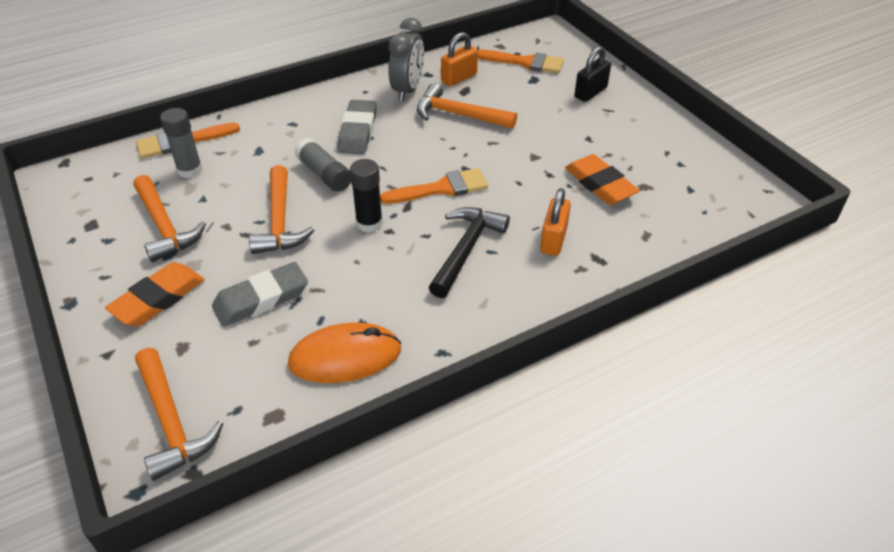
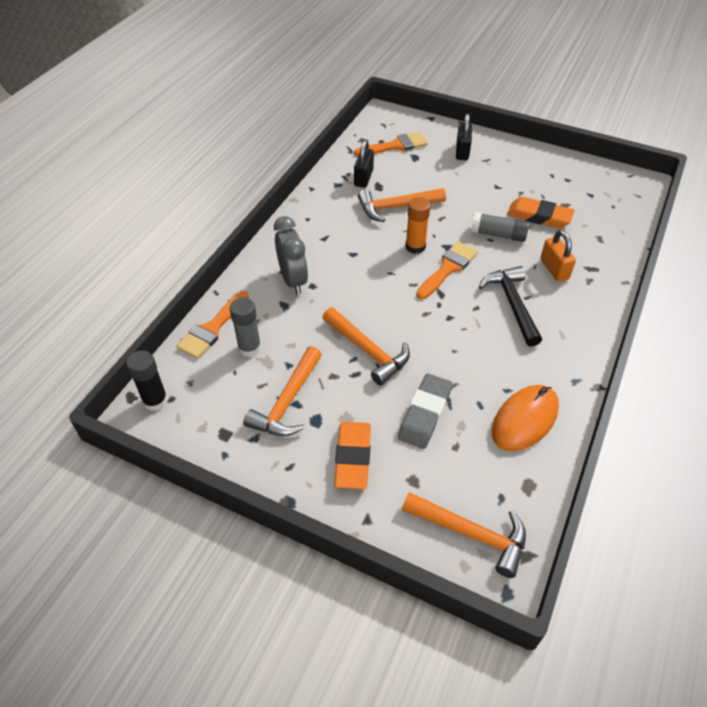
camera: 35 degrees left, 5 degrees up
(165, 227) = (287, 402): orange hammer -> orange hammer turned 90 degrees clockwise
(324, 174) = (356, 299): grey glue stick -> grey glue stick (498, 234)
(358, 131) = (341, 253): grey eraser -> none
(369, 223) = (430, 319): black glue stick -> black glue stick (155, 401)
(407, 90) = (338, 204): grey clock -> grey clock (293, 280)
(434, 156) = (415, 246): none -> orange glue stick
(459, 78) = (363, 178): orange padlock -> black padlock

